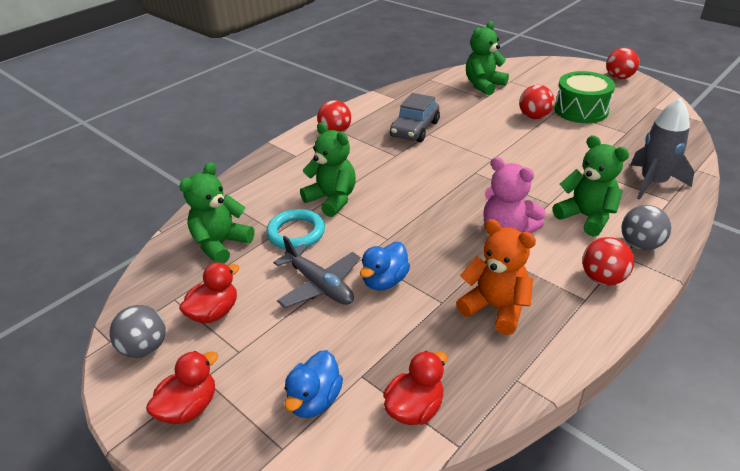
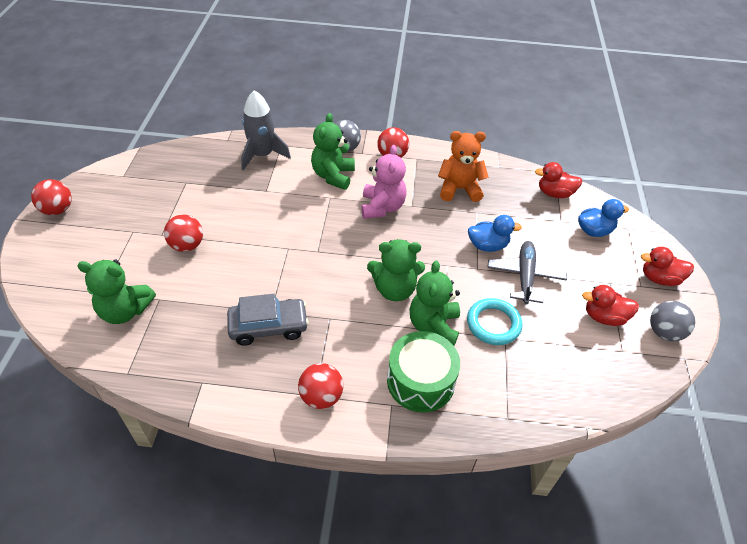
camera: 130 degrees left, 10 degrees up
(221, 244) = (553, 366): green teddy bear -> green teddy bear (394, 289)
(495, 308) = (459, 189): orange teddy bear -> orange teddy bear turned 90 degrees clockwise
(581, 110) = (154, 218): green drum -> green drum (420, 381)

